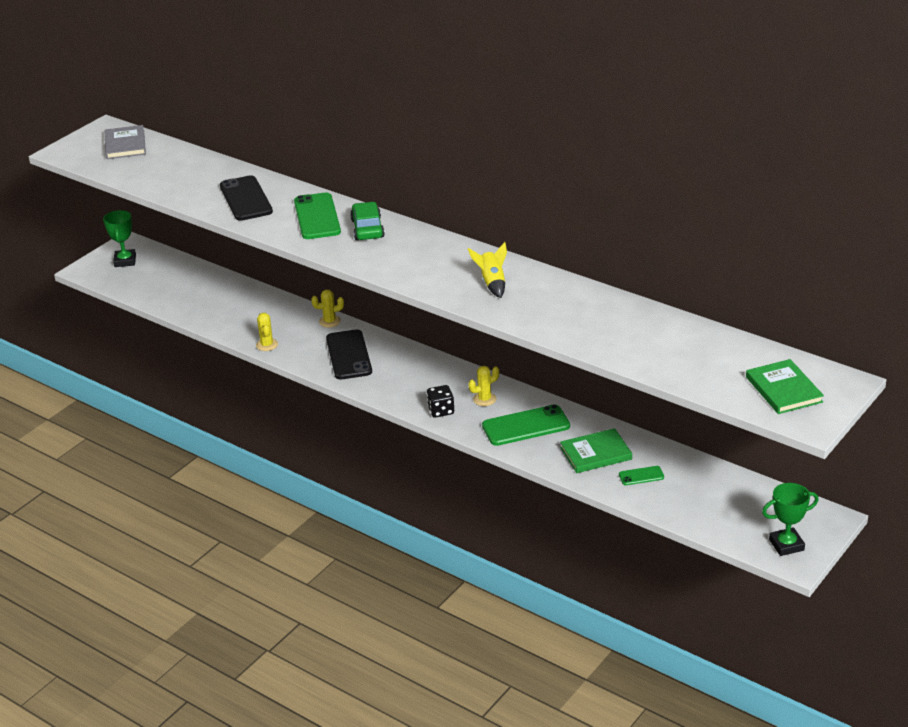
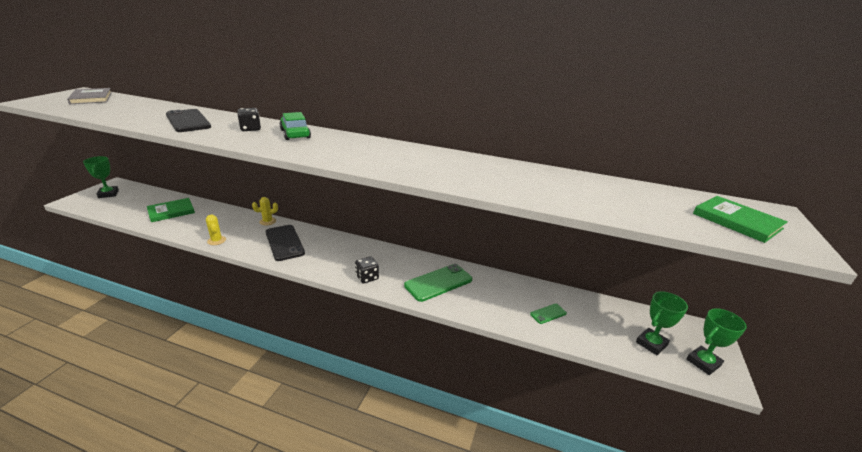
camera: 20 degrees left, 5 degrees down
(317, 217) = (250, 129): green phone -> black dice
(484, 399) = (398, 265): yellow cactus -> none
(492, 283) = (415, 161): yellow rocket -> none
(596, 453) = (502, 299): green book -> green book (171, 211)
(742, 520) = (651, 344): none -> green trophy

